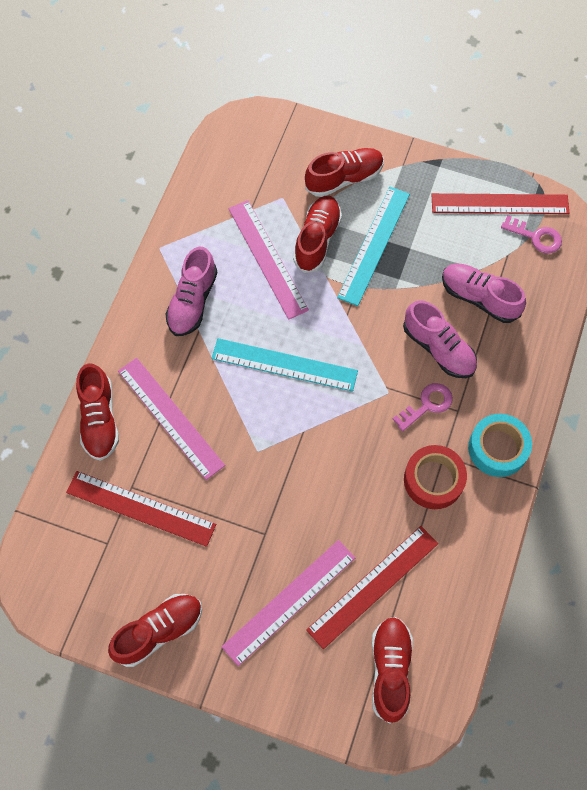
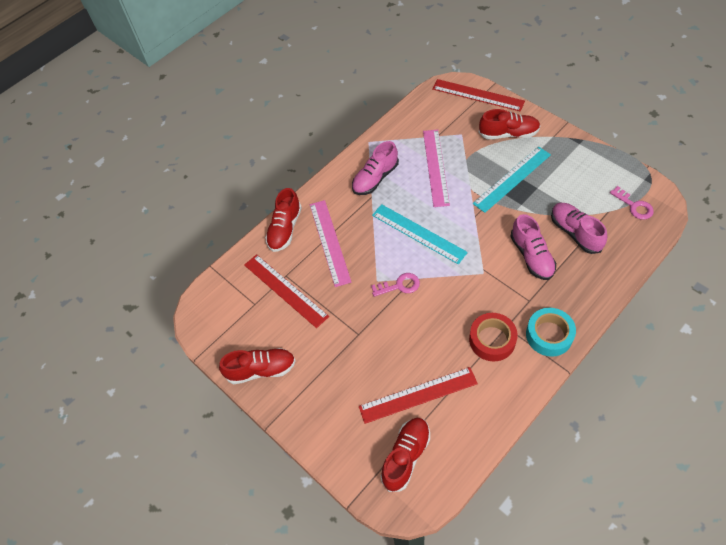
camera: 30 degrees right, 10 degrees down
(289, 601) = (355, 383): pink ruler -> none
(317, 239) = (474, 165): red shoe -> none
(427, 405) = (508, 290): pink key -> pink key (399, 286)
(500, 204) = (615, 178): red ruler -> red ruler (478, 95)

